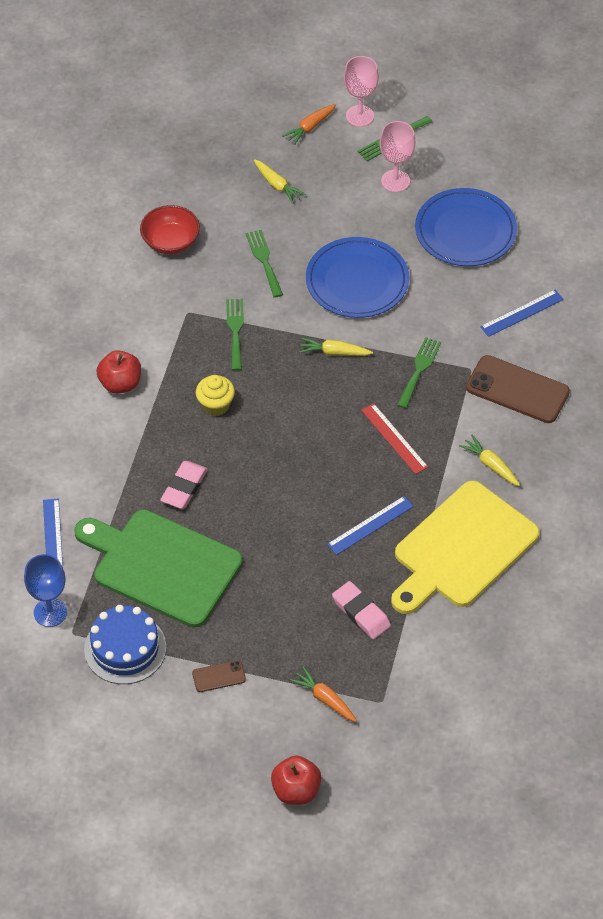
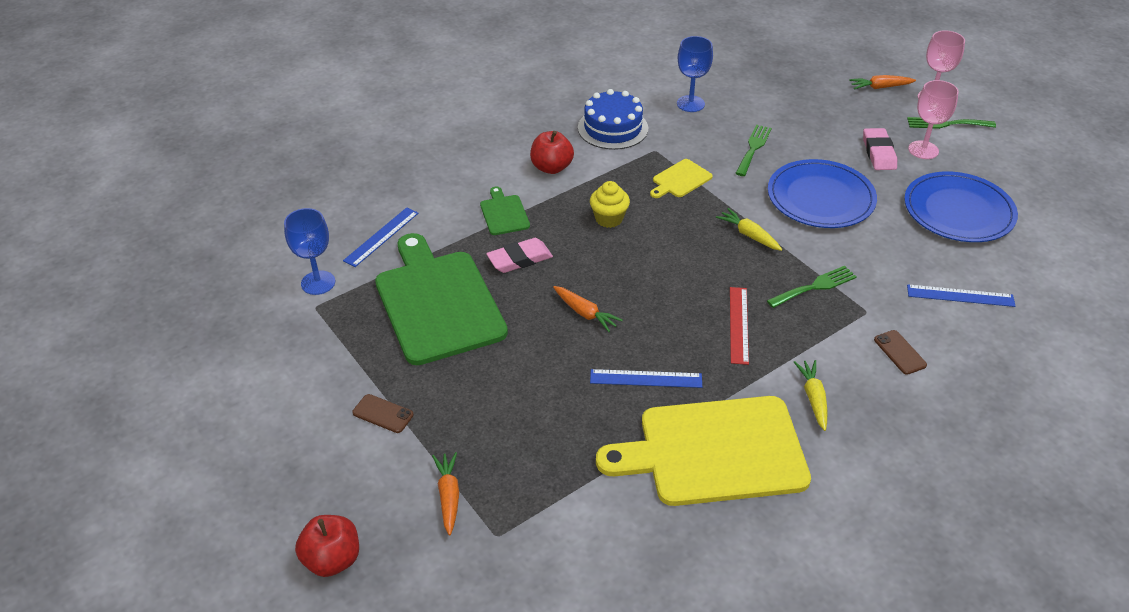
camera: 40 degrees right, 10 degrees down
(125, 648) = (338, 343): blue cake -> blue cake (613, 128)
(128, 454) = (504, 213): none -> green cutting board
(170, 242) = (690, 104): red bowl -> blue goblet
(235, 330) = (680, 180): green fork -> yellow cutting board
(277, 185) = (815, 109): yellow carrot -> none
(279, 501) = (585, 313): none -> orange carrot
(361, 613) = (561, 444): pink eraser -> pink eraser (879, 153)
(517, 390) = (900, 352): brown phone -> brown phone, size x0.48

